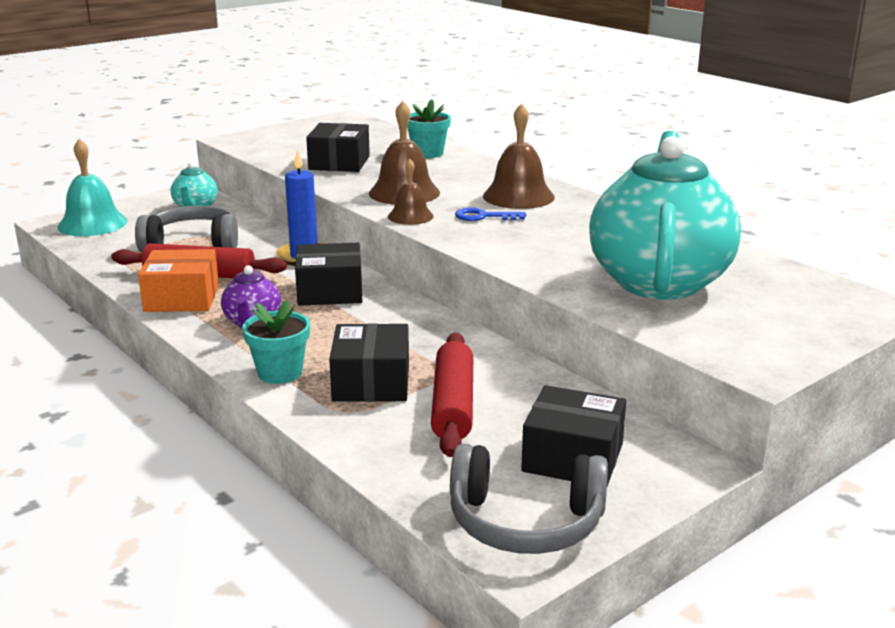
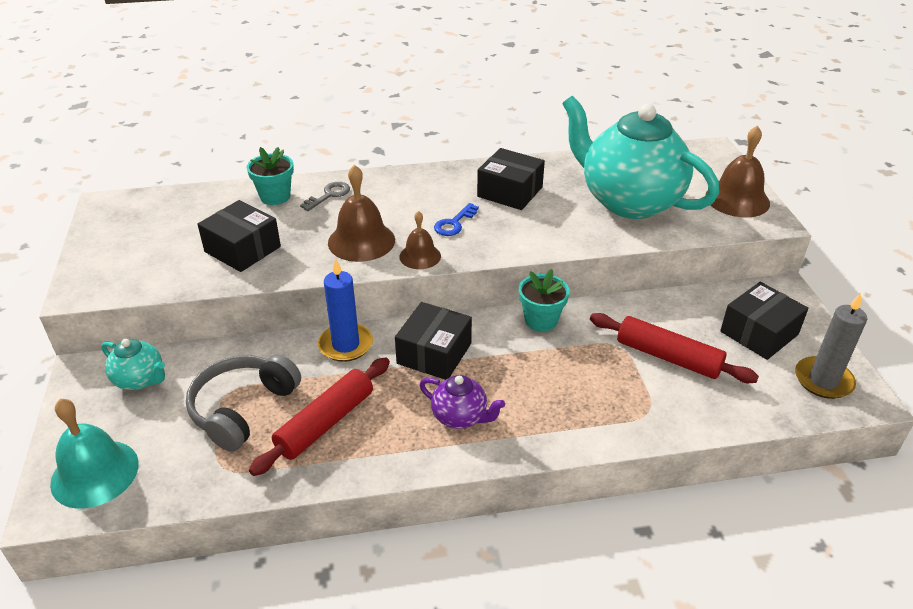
camera: 60 degrees left, 15 degrees up
(182, 298) = (371, 449): orange box -> none
(280, 373) = (566, 428): turquoise flower pot -> turquoise flower pot (541, 320)
(371, 383) = (612, 384): black box -> black box (510, 192)
(458, 167) = (329, 195): none -> grey key
(518, 196) = (426, 193): brown bell -> brown bell (737, 199)
(525, 521) = (823, 380): grey headphones -> grey candle

